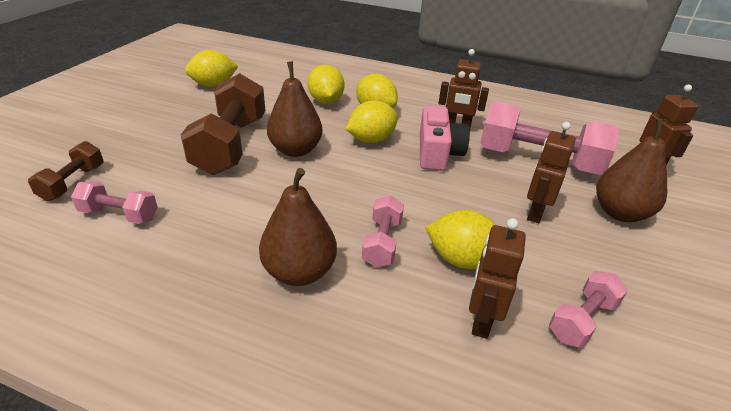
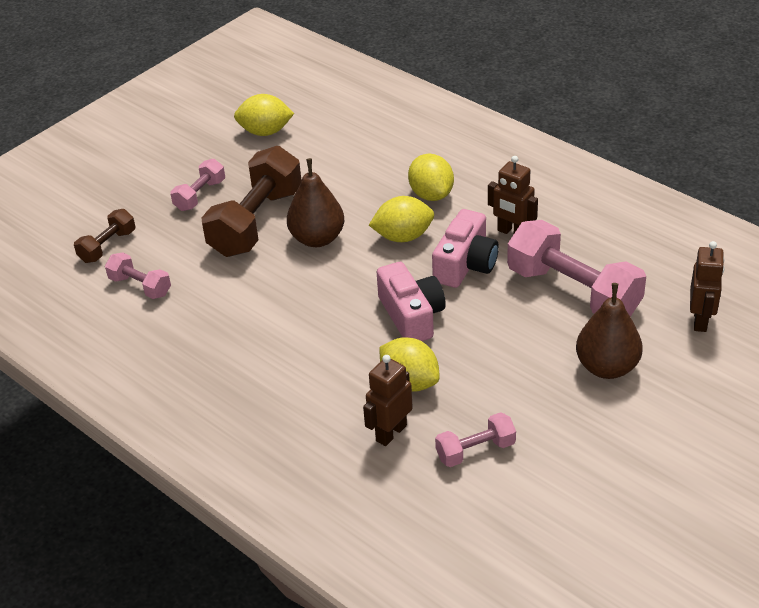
camera: 25 degrees right, 5 degrees up
(299, 272) = (267, 365): brown pear -> none
(326, 101) = (381, 172): yellow lemon -> none
(382, 242) = (349, 353): pink dumbbell -> pink dumbbell (200, 195)
(420, 198) = (411, 315): none -> pink camera
(535, 213) = (516, 351): brown robot -> none

